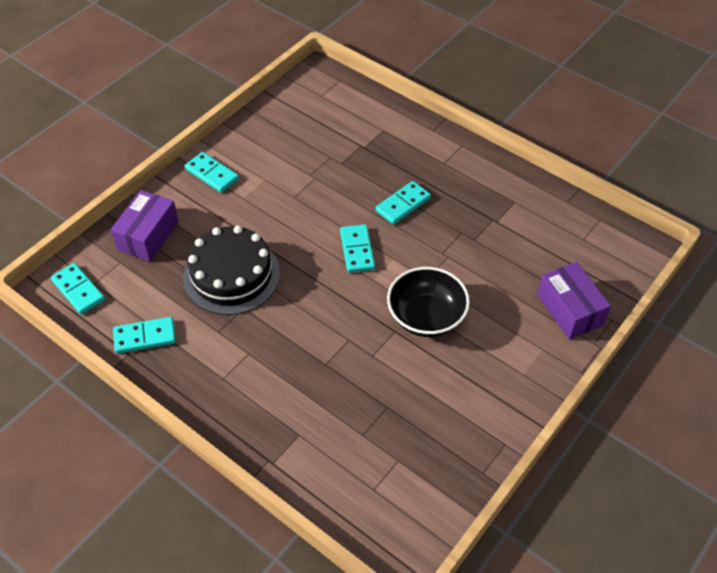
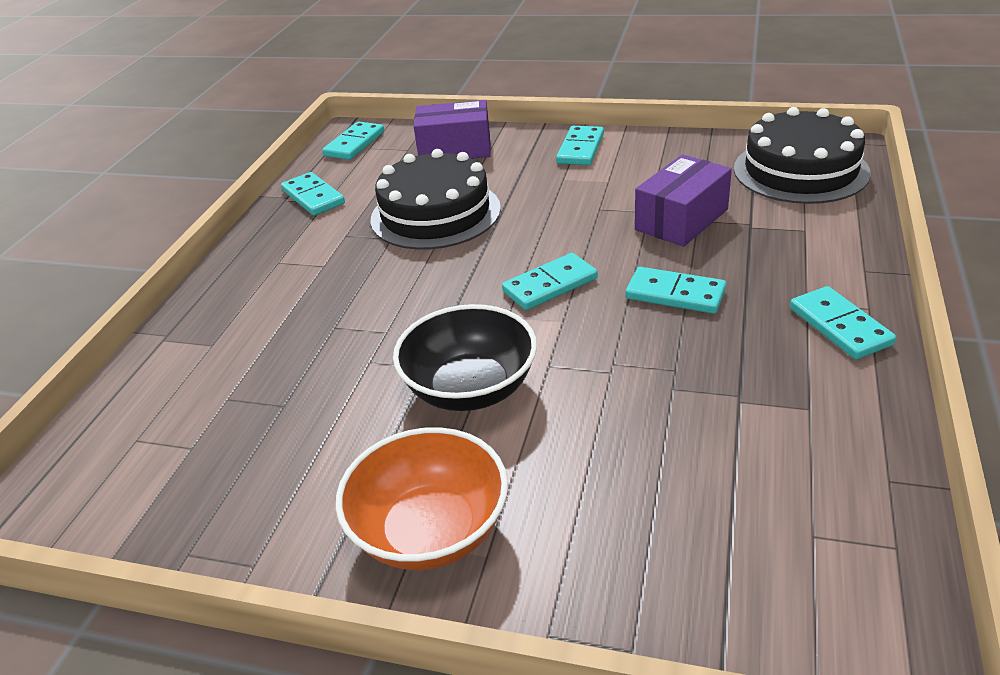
camera: 70 degrees right, 15 degrees down
(326, 100) = (800, 170): none -> black cake
(468, 162) = (839, 326): none -> turquoise domino
(518, 365) = (430, 531): none -> orange bowl
(569, 310) = (607, 568): purple box -> purple box (681, 220)

